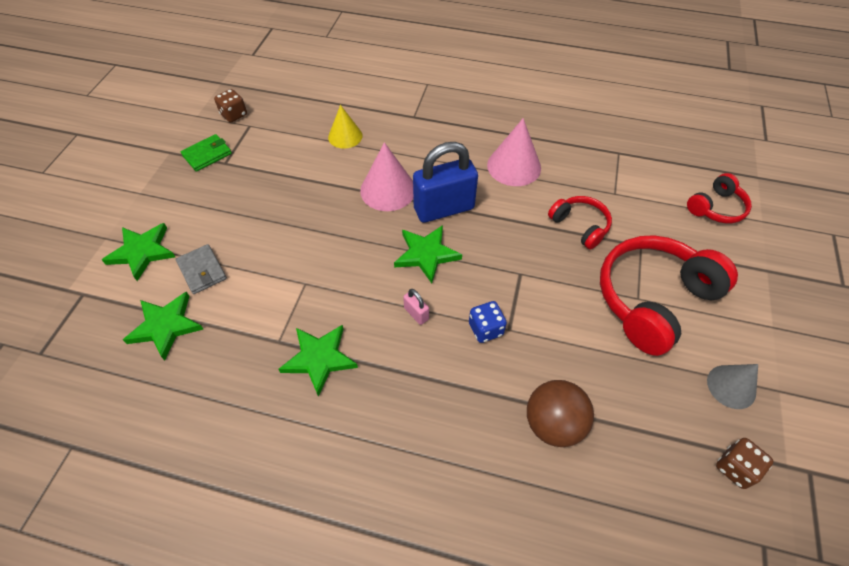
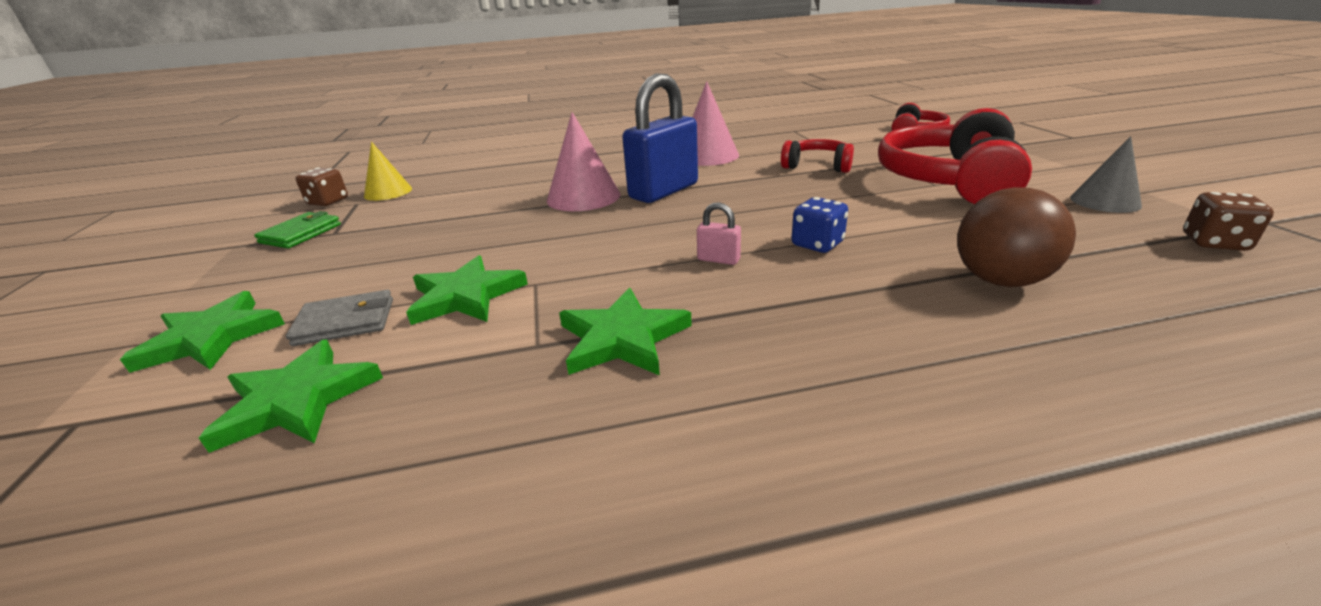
camera: 25 degrees left, 25 degrees down
(202, 271) = (345, 322): grey wallet -> grey wallet turned 45 degrees counterclockwise
(345, 136) = (496, 182): yellow cone -> yellow cone (388, 192)
(426, 254) = (679, 220): green star -> green star (466, 296)

